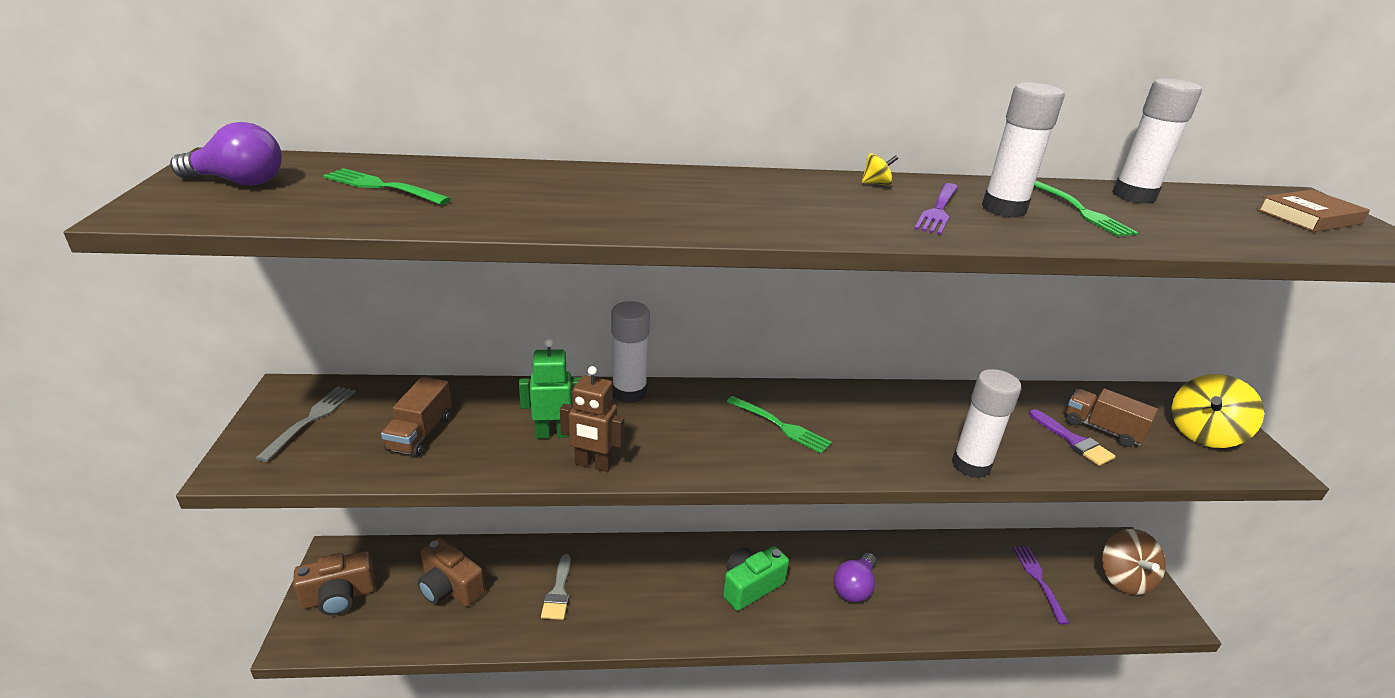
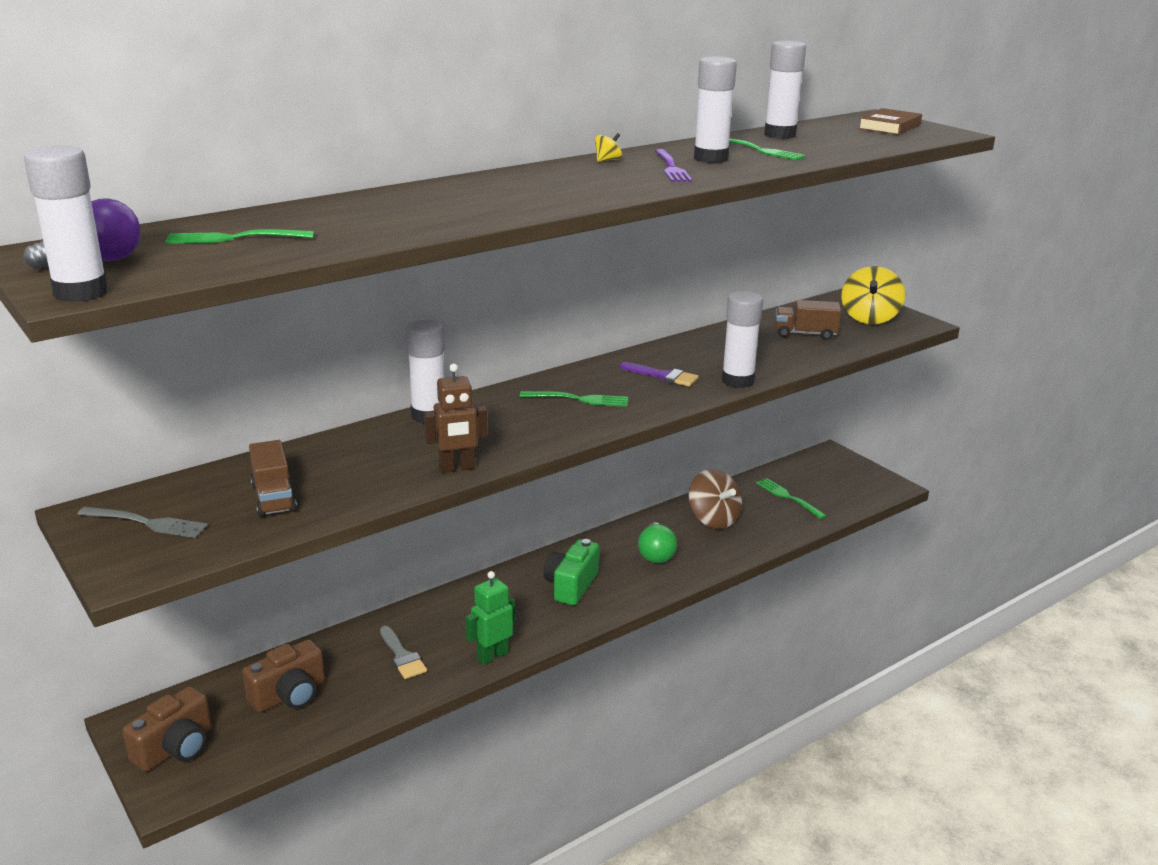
camera: 30 degrees left, 5 degrees down
(158, 212) = (81, 293): none -> white glue stick
(311, 419) = (147, 523): grey fork -> grey fork turned 120 degrees clockwise
(450, 588) = (289, 695): brown camera -> brown camera turned 45 degrees counterclockwise
(553, 433) = (397, 461): green robot -> green robot (492, 656)
(854, 587) = (656, 554): purple light bulb -> green light bulb
(1038, 580) = (788, 497): purple fork -> green fork
(1074, 441) = (793, 346): purple brush -> purple brush (663, 376)
(1123, 578) = (845, 474): brown spinning top -> brown spinning top (713, 519)

